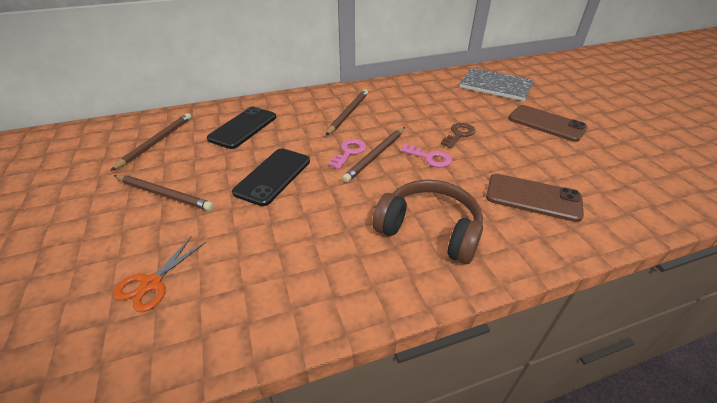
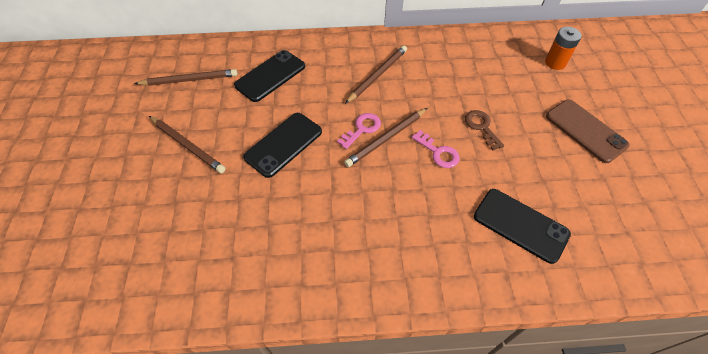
camera: 15 degrees right, 15 degrees up
(151, 283) = (165, 236): orange scissors -> none
(156, 142) = (189, 80): brown pencil -> brown pencil turned 45 degrees clockwise
(429, 230) = (405, 238): brown headphones -> none
(459, 134) = (481, 127): brown key -> brown key turned 75 degrees counterclockwise
(496, 86) = (555, 62): grey notebook -> orange battery
(533, 198) = (520, 225): brown phone -> black phone

